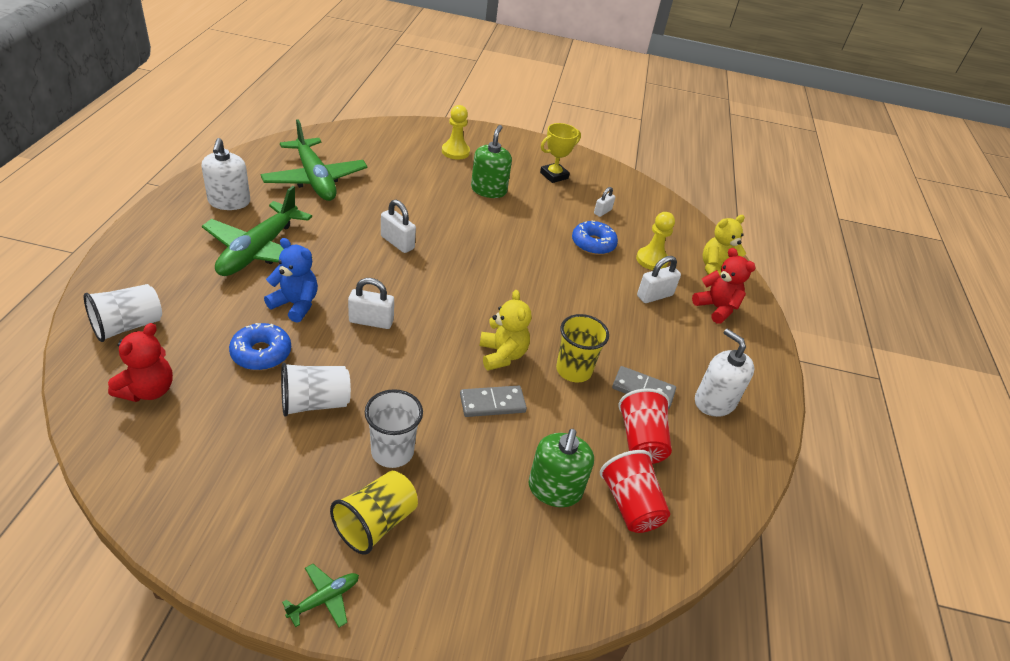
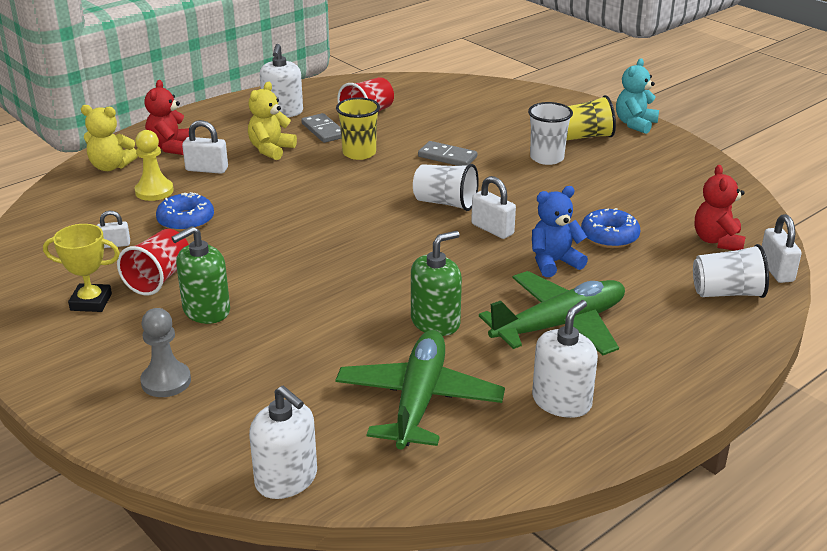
camera: 135 degrees left, 10 degrees down
(148, 390) = (717, 241): red teddy bear -> red teddy bear turned 60 degrees counterclockwise
(295, 304) = (554, 262): blue teddy bear -> blue teddy bear turned 90 degrees clockwise
(315, 403) = (584, 195): white cup -> white cup (445, 203)
(324, 599) = (635, 124): green plane -> turquoise teddy bear
(347, 132) = (286, 479): none -> white soap dispenser
(397, 242) = (395, 286): white padlock -> white padlock (776, 270)
(455, 152) = (166, 381): yellow pawn -> grey pawn
(502, 355) = (404, 176): yellow teddy bear -> yellow teddy bear (271, 150)
(555, 489) = (456, 116): green soap dispenser -> green soap dispenser (435, 322)
(630, 505) = (417, 99): red cup -> red cup (159, 278)

